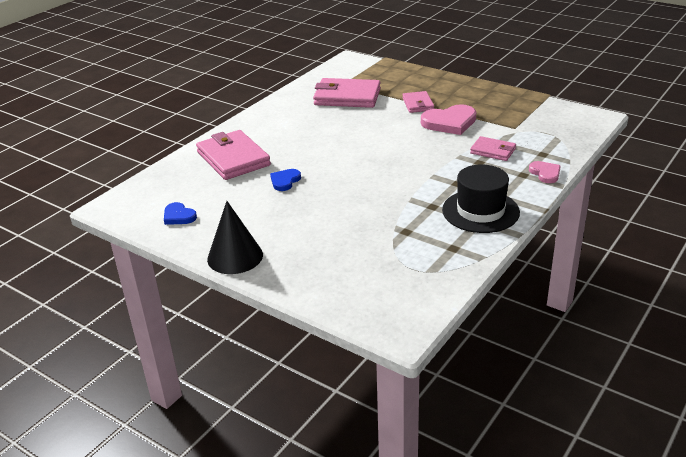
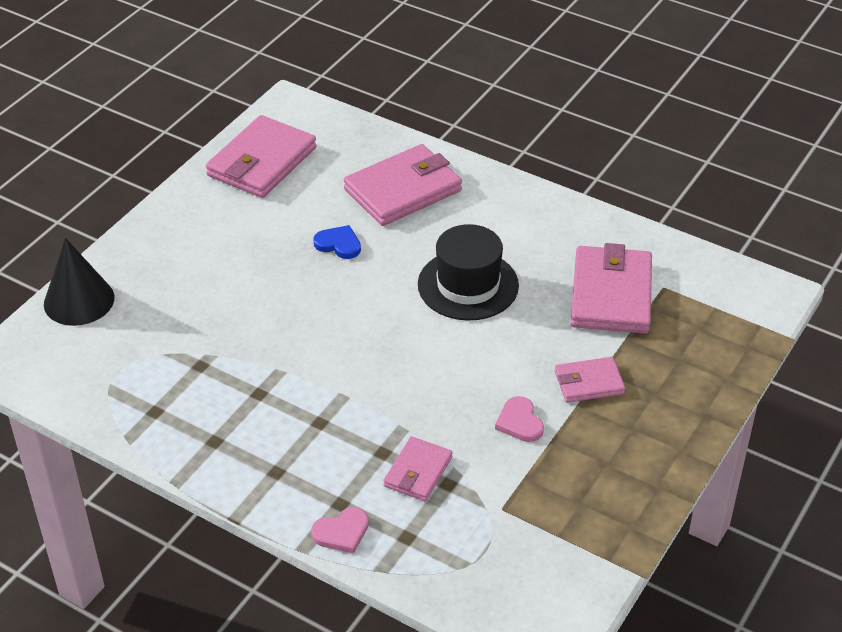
camera: 85 degrees right, 10 degrees up
(178, 216) = (262, 162): blue heart -> pink wallet
(235, 257) = (169, 218): black cone -> black cone (79, 300)
(449, 122) = (519, 422): pink heart -> pink heart, size x0.56
(480, 211) = (240, 444): black hat -> black hat (468, 285)

